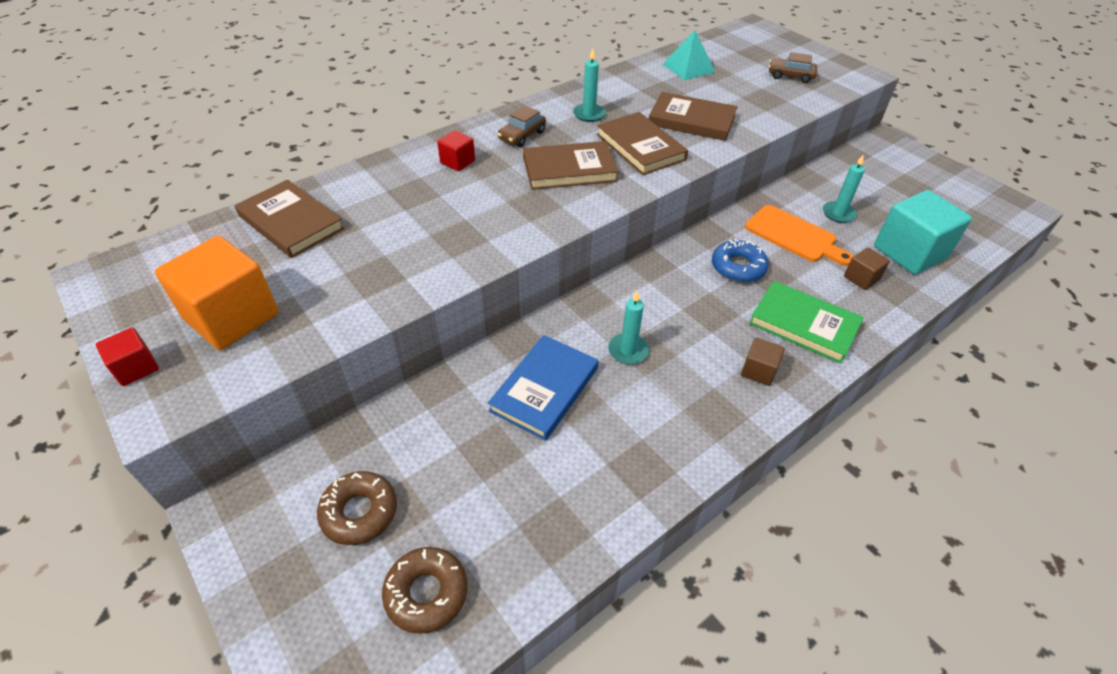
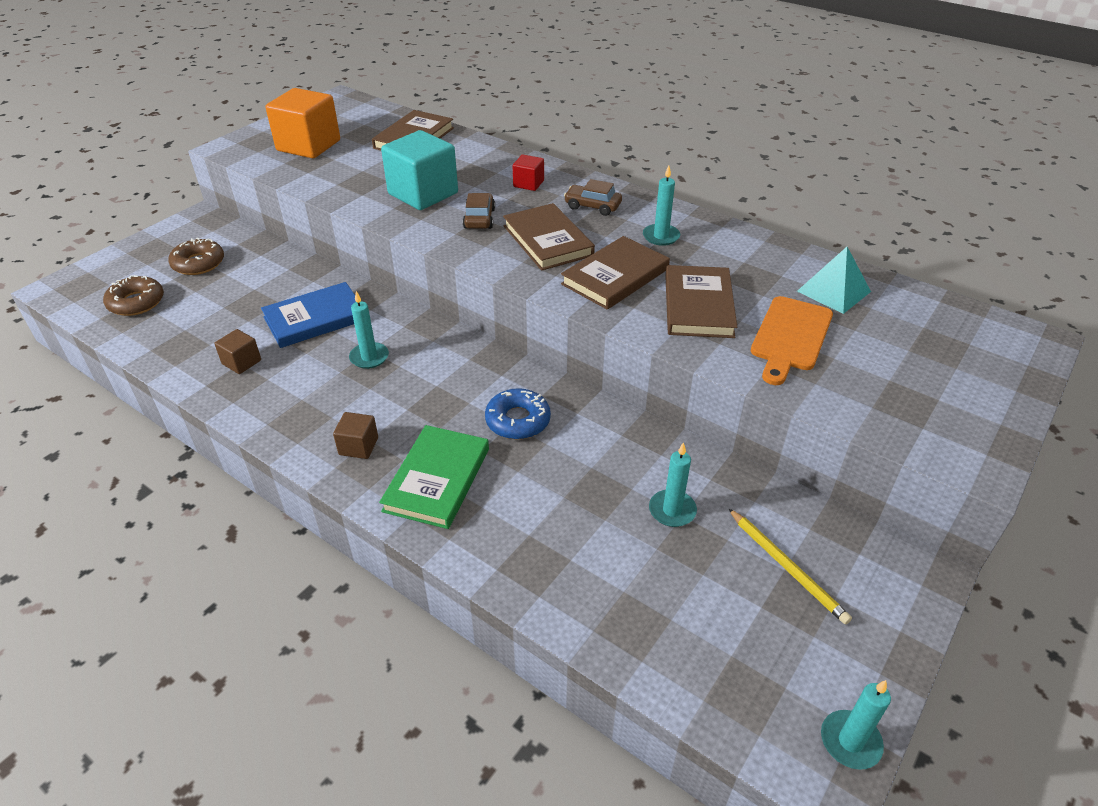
camera: 75 degrees right, 5 degrees down
(136, 368) = (260, 131): red cube -> none
(544, 389) = (315, 319): blue book -> blue book turned 45 degrees counterclockwise
(790, 76) = (895, 383): brown car -> brown car (479, 218)
(794, 236) = (600, 466): orange cutting board -> orange cutting board (790, 337)
(861, 278) = (539, 533): brown cube -> brown cube (241, 362)
(884, 183) = (787, 567): none -> yellow pencil
(909, 252) = (618, 590): turquoise cube -> turquoise cube (423, 193)
(1000, 196) = (850, 741): none -> turquoise candle

